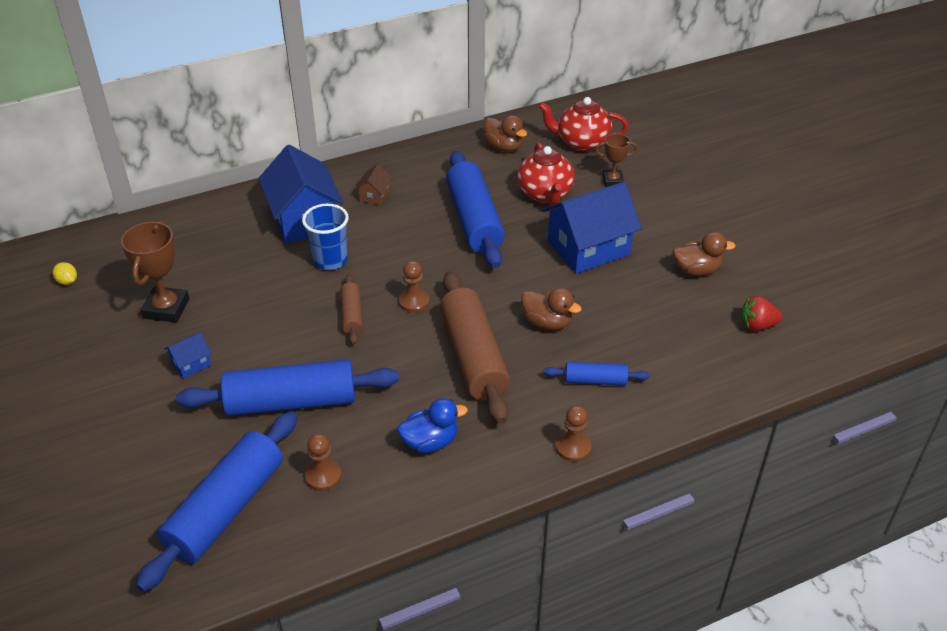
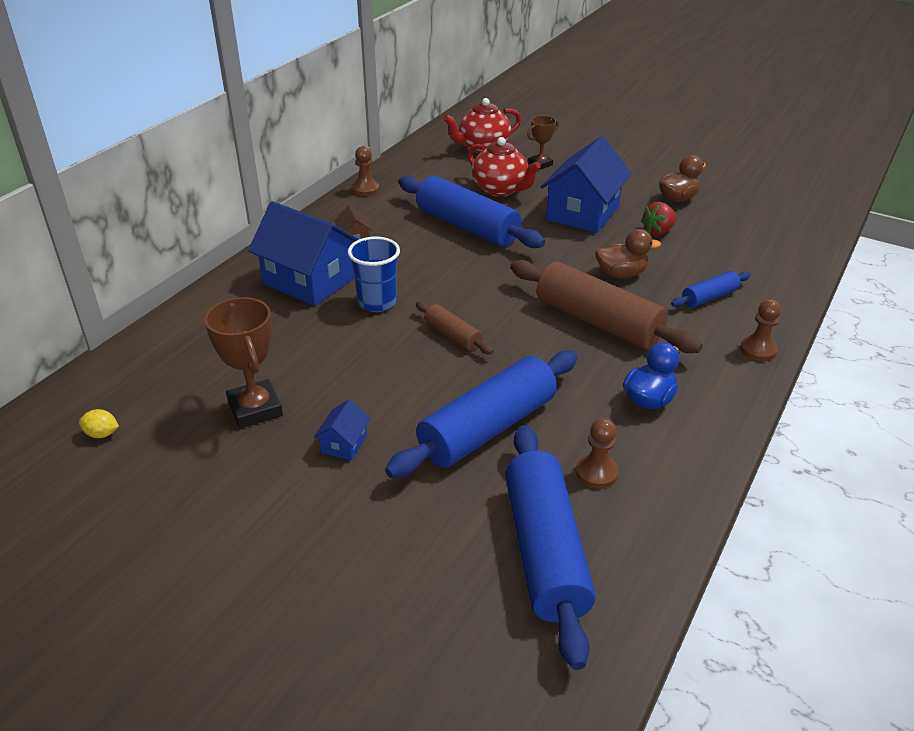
camera: 35 degrees left, 5 degrees down
(414, 302) = (495, 303): brown pawn -> brown pawn (365, 189)
(504, 147) = (424, 169): brown duck -> none
(757, 325) = (763, 217): red strawberry -> red strawberry (658, 231)

